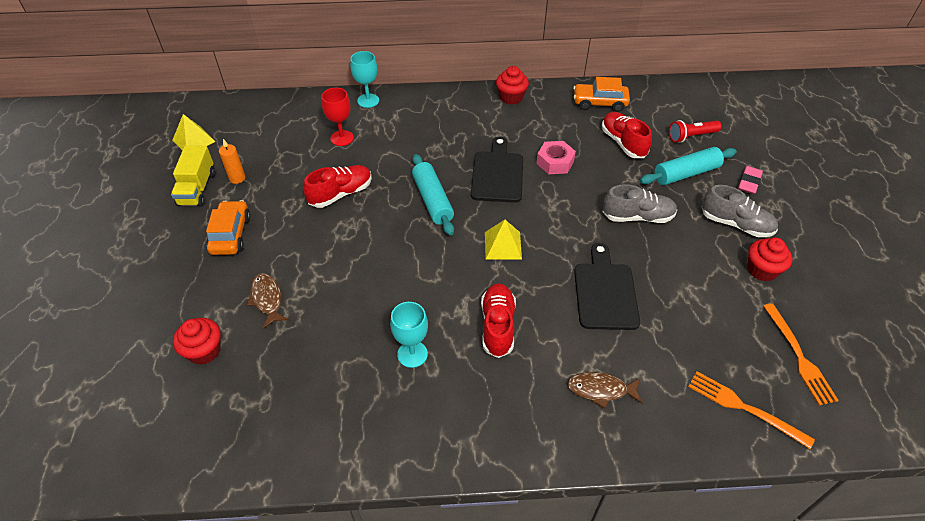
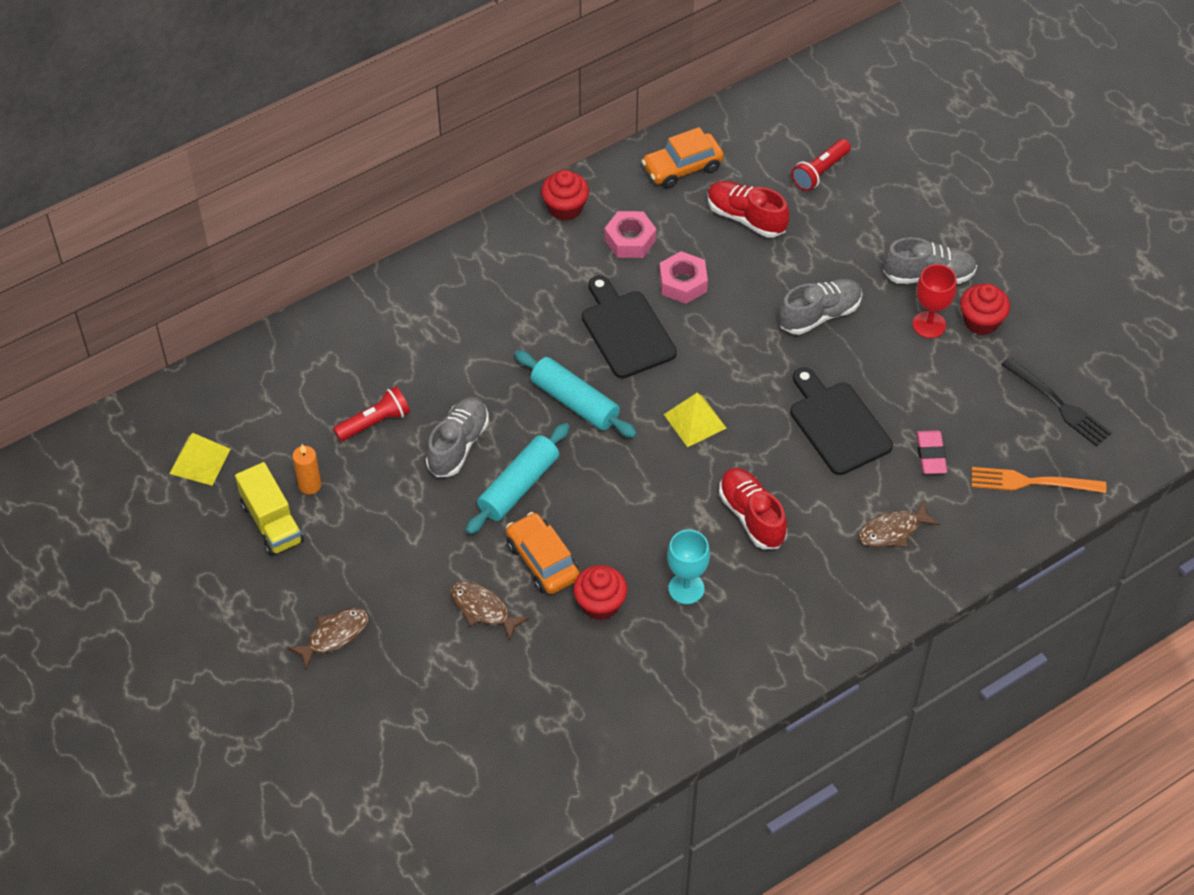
camera: 30 degrees left, 5 degrees up
(165, 270) = (334, 636): none -> brown fish
(204, 351) = (465, 695): red cupcake -> red cupcake (600, 604)
(231, 234) = (371, 558): orange car -> orange car (542, 561)
(305, 161) = (375, 422): none -> red flashlight
(341, 194) = (458, 445): red shoe -> grey shoe
(342, 138) = (394, 368): red goblet -> red goblet (929, 325)
(368, 100) = (381, 296): turquoise goblet -> none
(538, 127) = (630, 240): none -> pink nut
(686, 173) = (841, 230): turquoise rolling pin -> turquoise rolling pin (518, 486)
(749, 182) = (916, 211): pink eraser -> pink eraser (930, 455)
(799, 357) = (1058, 404): orange fork -> black fork

